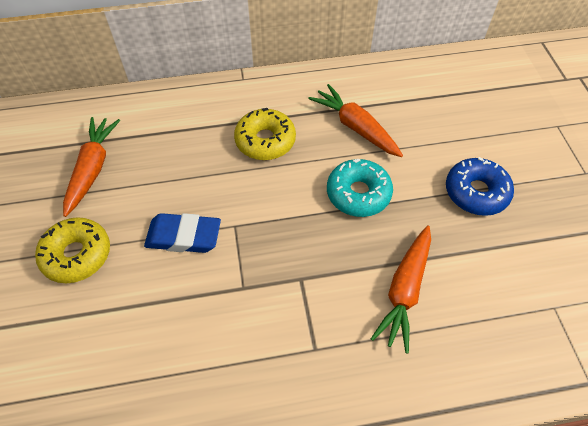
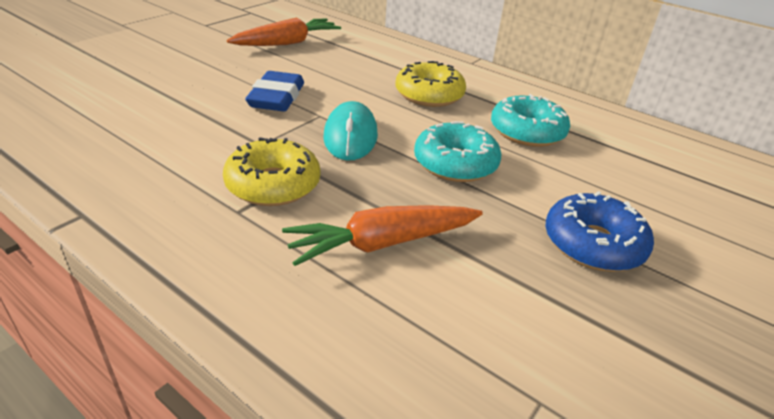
camera: 45 degrees right, 20 degrees down
(77, 255) = (203, 65): yellow donut -> yellow donut (273, 184)
(183, 236) = (276, 97): blue eraser -> blue eraser turned 45 degrees clockwise
(279, 227) = (350, 136): none -> turquoise mouse
(355, 127) = (527, 132): orange carrot -> turquoise donut

